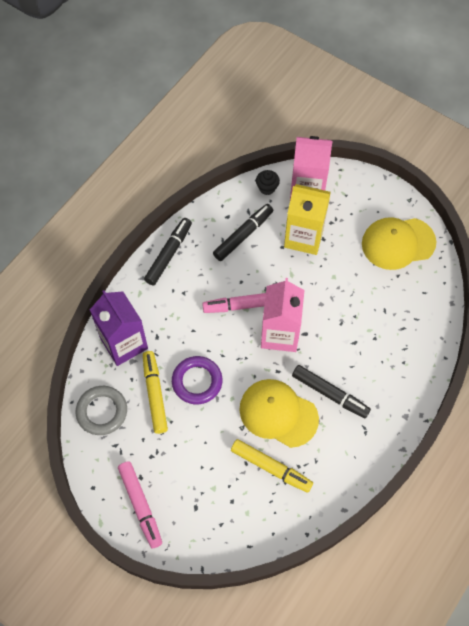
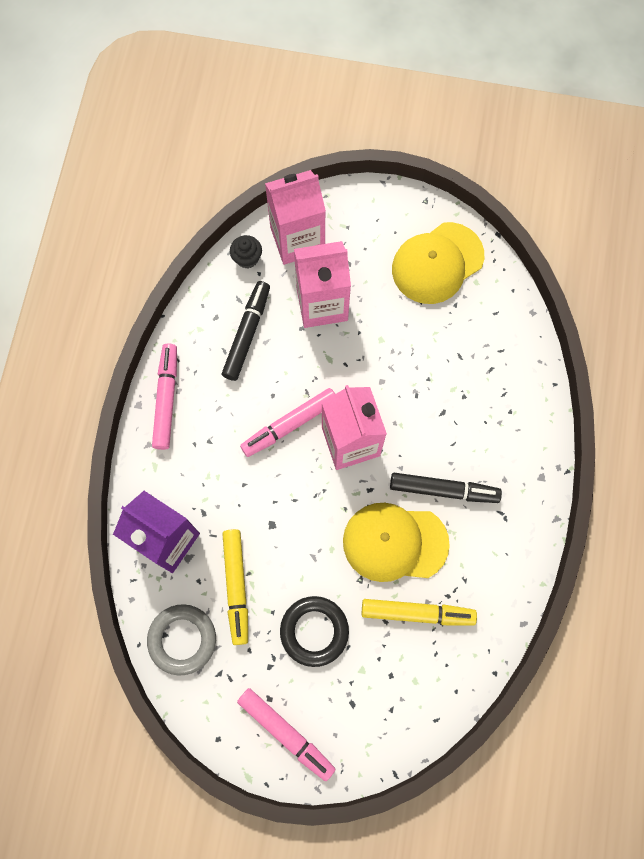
camera: 25 degrees left, 10 degrees up
(155, 394) = (236, 587): yellow marker -> yellow marker turned 150 degrees counterclockwise
(169, 254) = (166, 399): black marker -> pink marker
(193, 447) = (314, 631): none -> black ring
(197, 381) = (280, 547): purple ring -> none
(304, 237) = (322, 304): yellow carton -> pink carton

